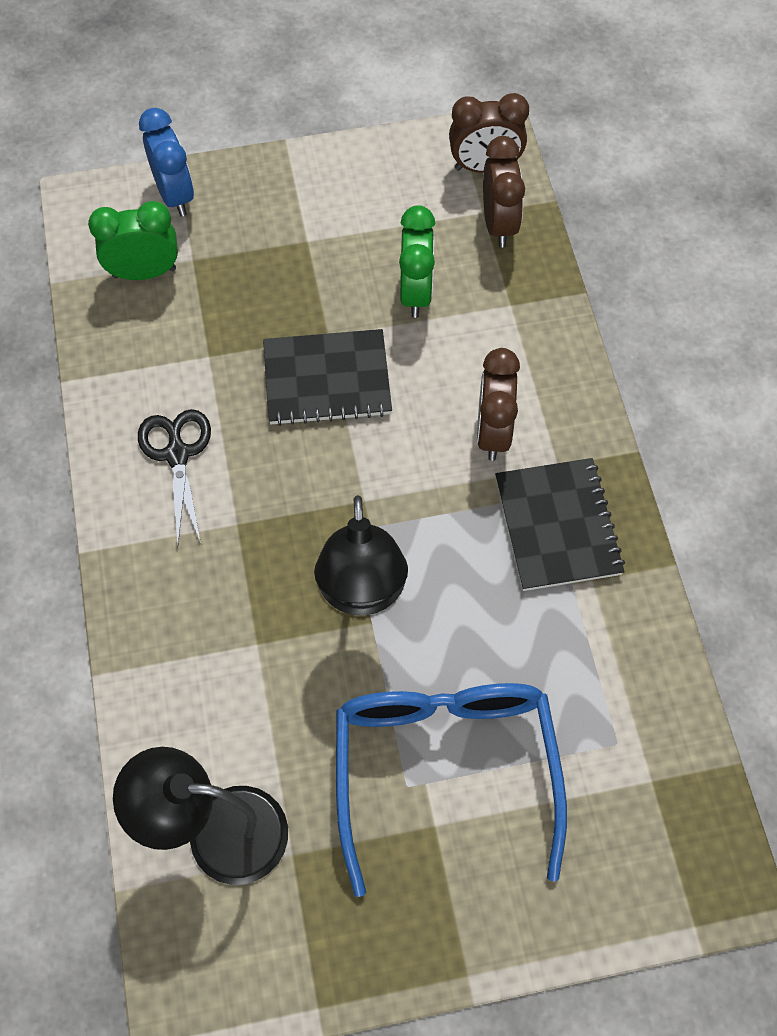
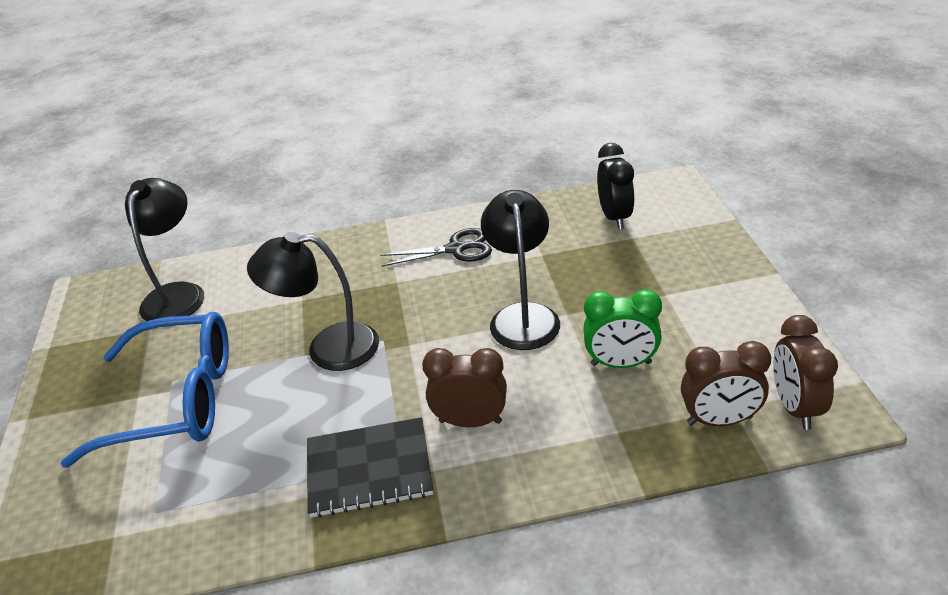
camera: 95 degrees right, 25 degrees down
(144, 273) = (614, 217): green clock -> black clock
(175, 195) = (694, 222): blue clock -> none
(327, 379) = (523, 316): black notebook -> black lamp

